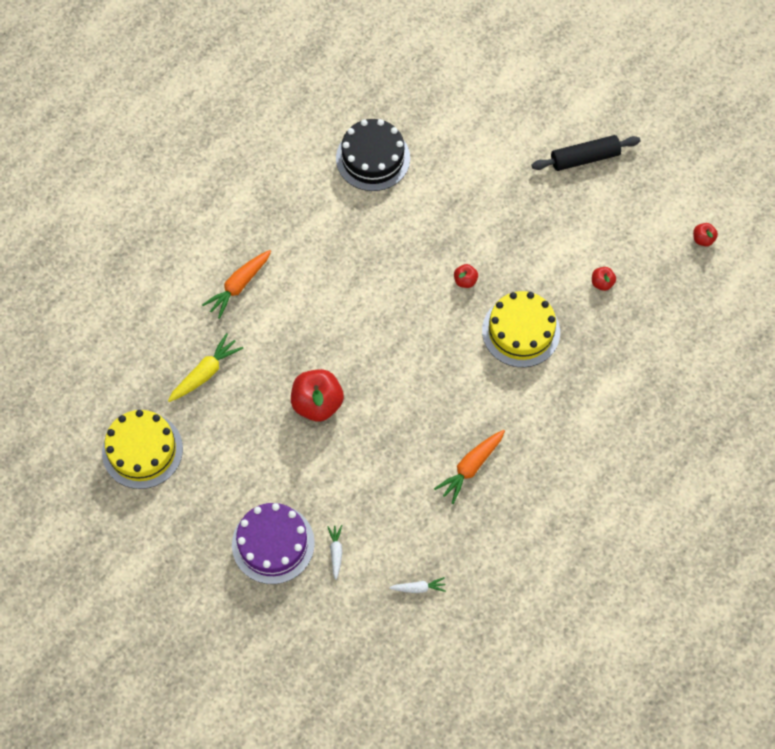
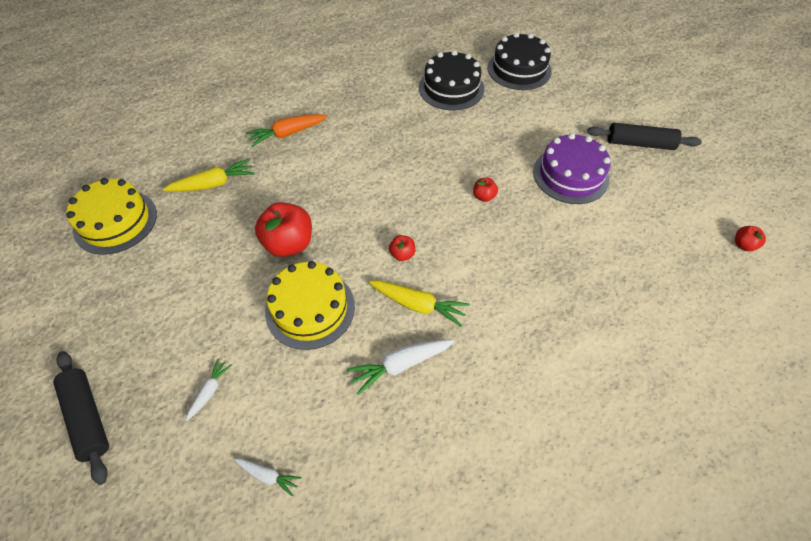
camera: 25 degrees right, 10 degrees down
(256, 612) = (87, 418): none -> black rolling pin
(273, 544) = (157, 353): purple cake -> purple cake (570, 175)
(431, 103) = (519, 69): none -> black cake
(459, 412) = (418, 305): none -> yellow carrot
(470, 467) = (400, 365): orange carrot -> white carrot
(521, 331) = (517, 257): yellow cake -> yellow cake (310, 308)
(602, 283) = (620, 245): red apple -> red apple (402, 254)

